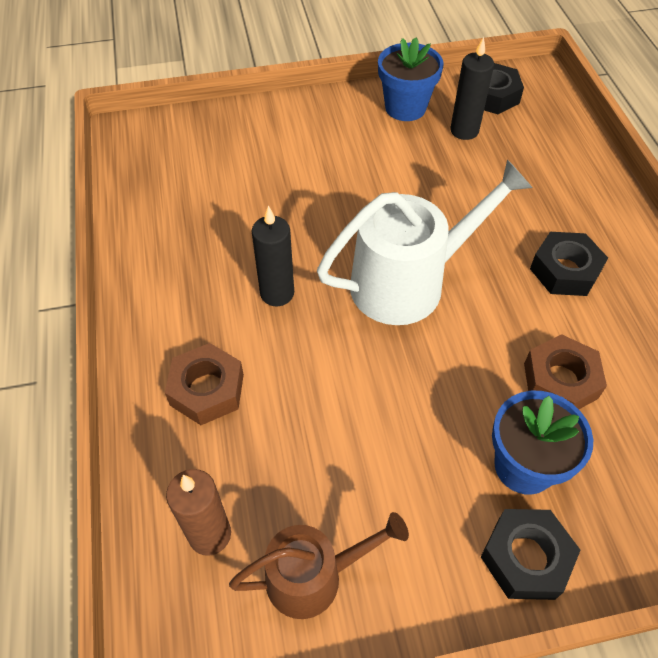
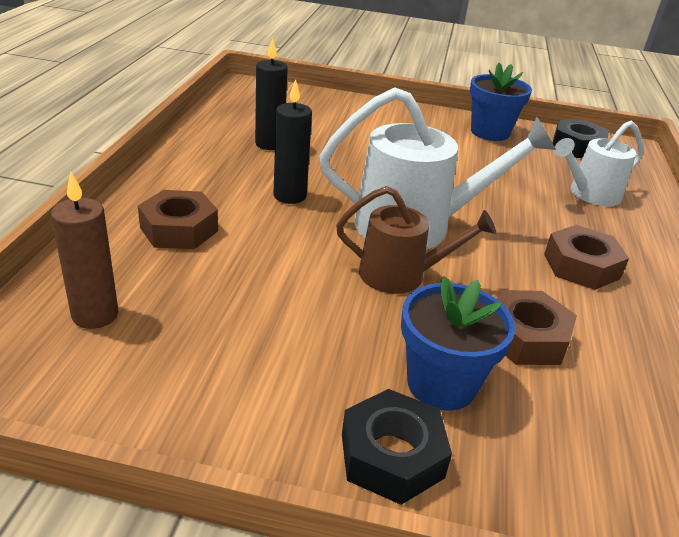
camera: 20 degrees right, 20 degrees down
(313, 576) = (160, 380): brown watering can -> brown watering can (400, 275)
(464, 131) = (536, 158): black candle -> black candle (269, 144)
(532, 166) = (590, 194): none -> white watering can
(565, 270) = (581, 266): black nut -> brown nut

